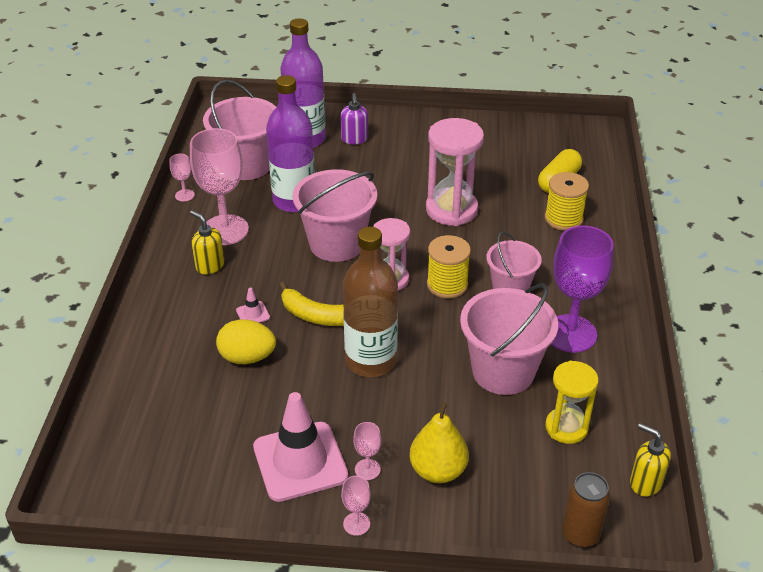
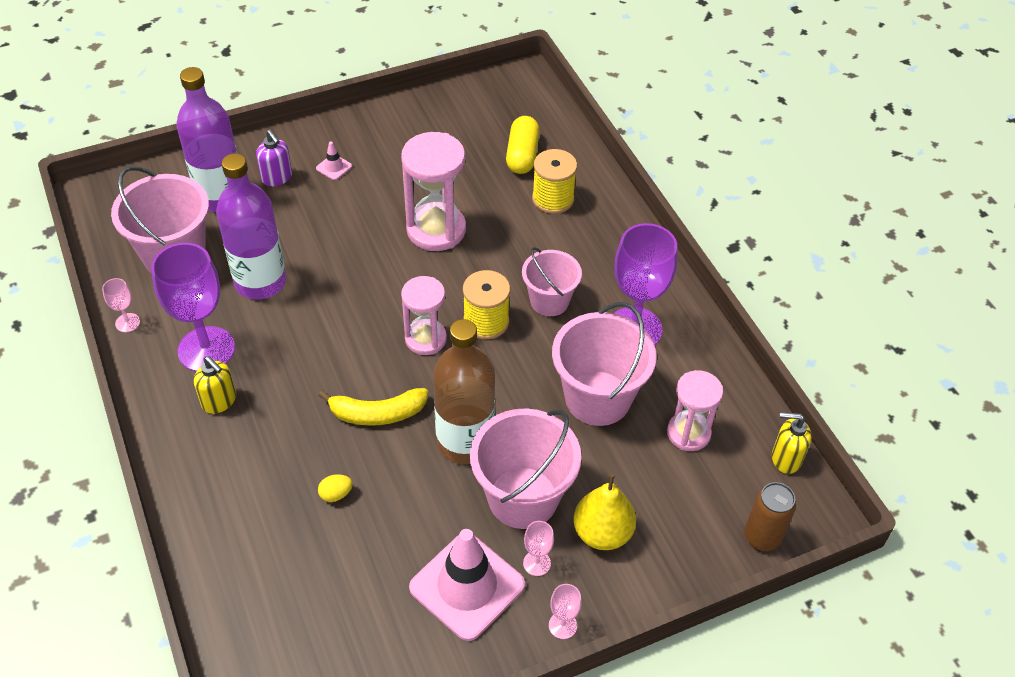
camera: 30 degrees left, 10 degrees up
(210, 266) = (219, 401): yellow soap dispenser -> yellow soap dispenser turned 150 degrees counterclockwise
(225, 230) = (206, 349): pink goblet -> purple goblet
(247, 357) = (336, 494): yellow egg -> yellow egg, size x0.51
(253, 314) = (307, 440): pink traffic cone -> pink traffic cone (334, 167)
(336, 244) = (342, 318): pink bucket -> pink bucket (523, 497)
(566, 427) = (688, 433): yellow hourglass -> pink hourglass

